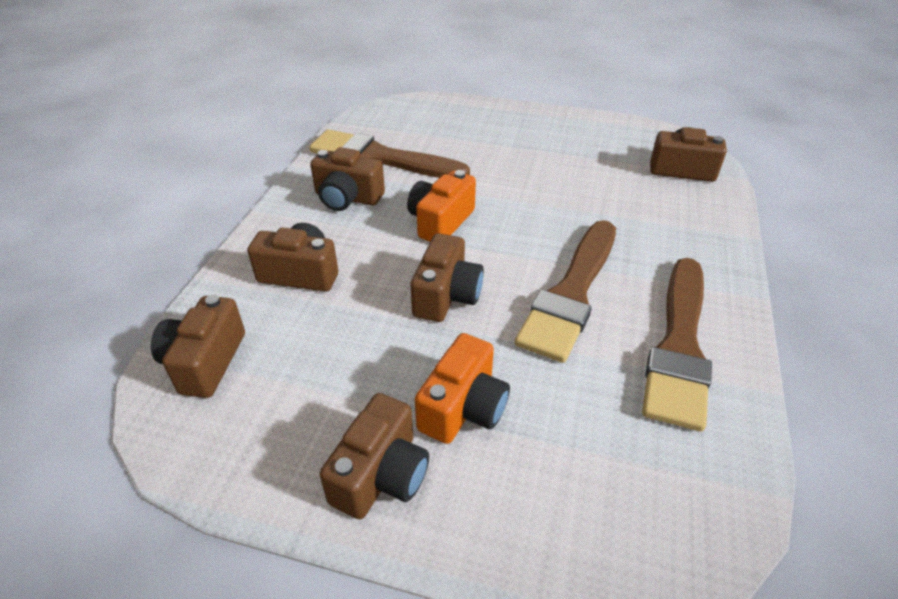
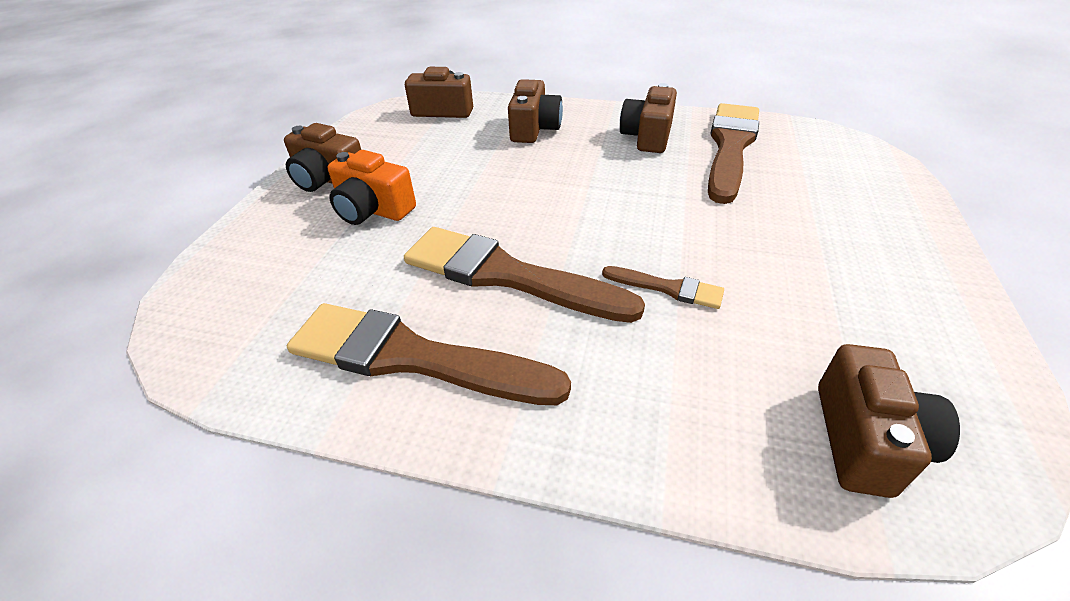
camera: 90 degrees right, 0 degrees up
(440, 222) = (622, 188): orange camera -> none
(446, 295) = (506, 197): brown camera -> none
(575, 214) = (668, 288): none -> brown brush

